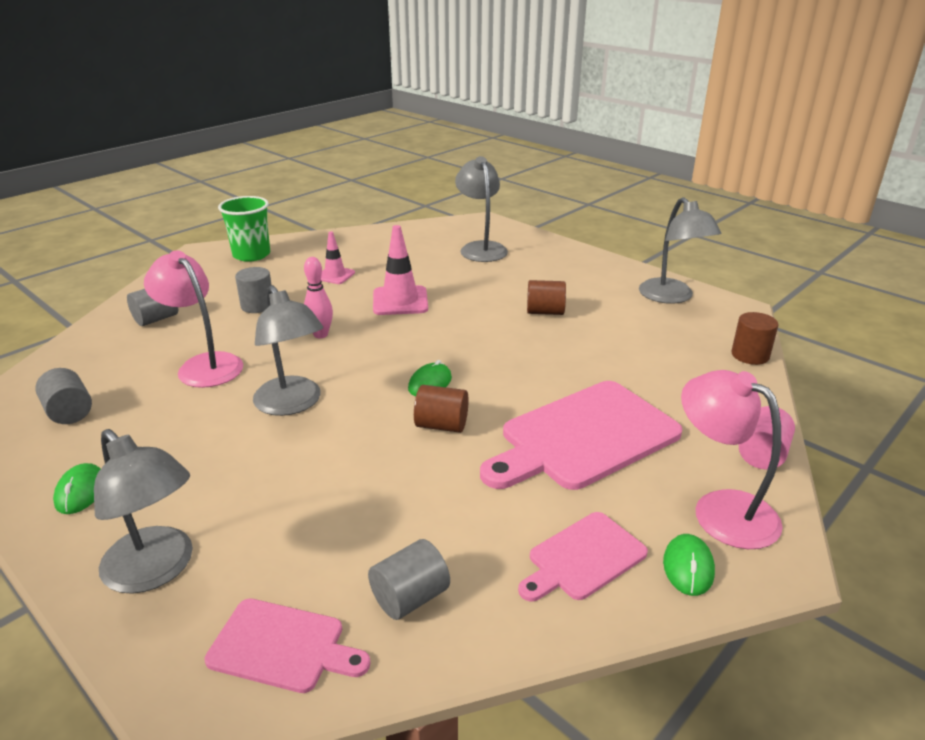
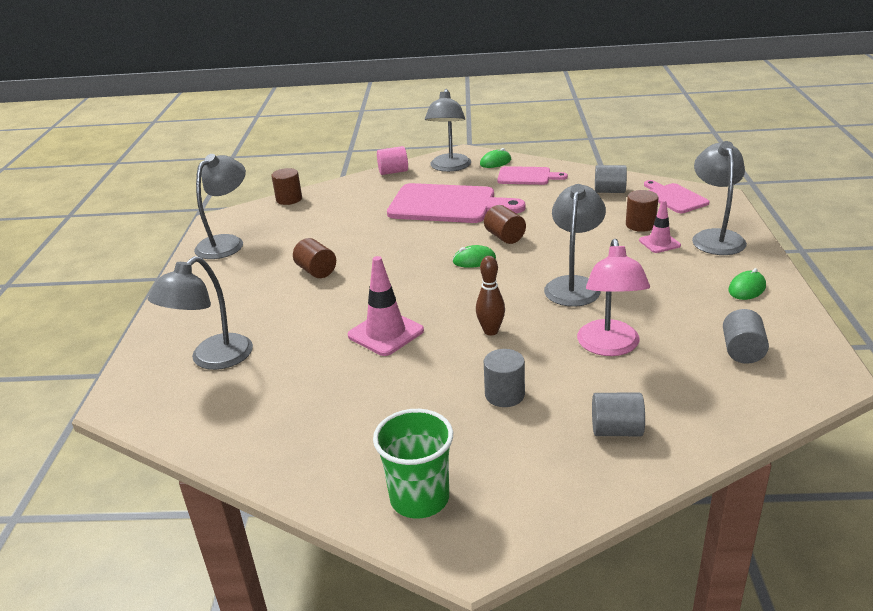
camera: 130 degrees left, 0 degrees up
(290, 537) = (640, 225): none -> brown cylinder
(320, 335) = (491, 331): pink bowling pin -> brown bowling pin
(335, 275) = (386, 399): pink traffic cone -> pink traffic cone (659, 243)
(721, 509) = (449, 167): pink lamp -> grey lamp

